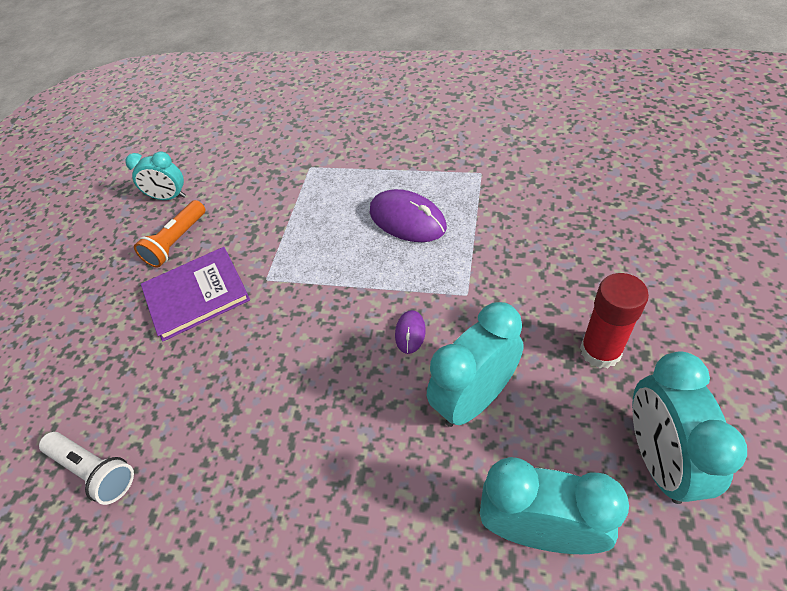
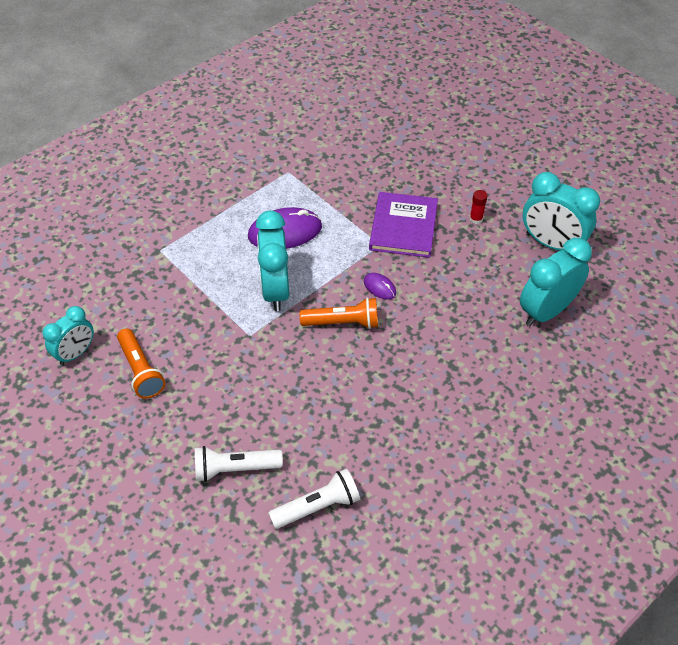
camera: 60 degrees left, 0 degrees up
(108, 372) = (235, 469): none -> white flashlight
(197, 295) = (217, 382): purple book -> purple book (403, 227)
(337, 335) = (343, 323): none -> orange flashlight
(474, 399) = (453, 288): turquoise clock -> turquoise clock (275, 290)
(600, 351) = (476, 219): red glue stick -> red glue stick, size x0.50

